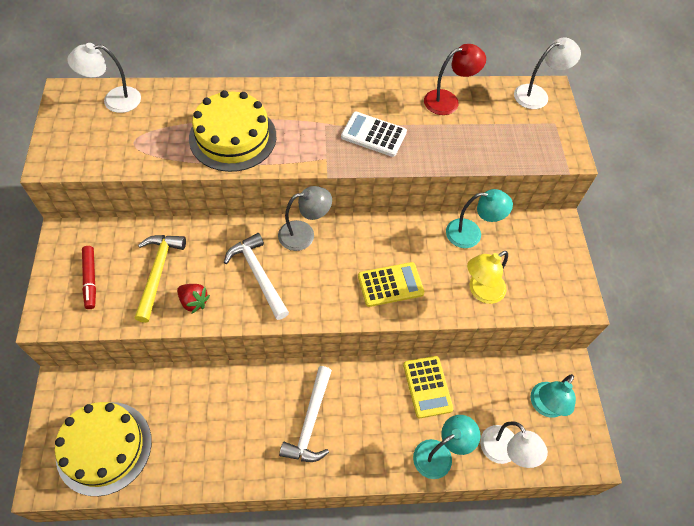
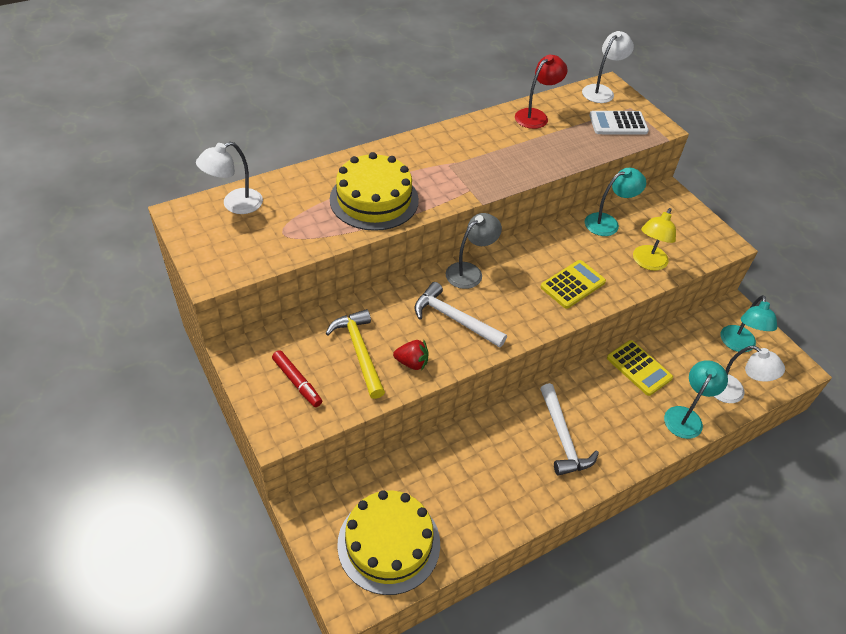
camera: 25 degrees left, 10 degrees down
(373, 135) = (495, 160): white calculator -> white calculator (618, 124)

